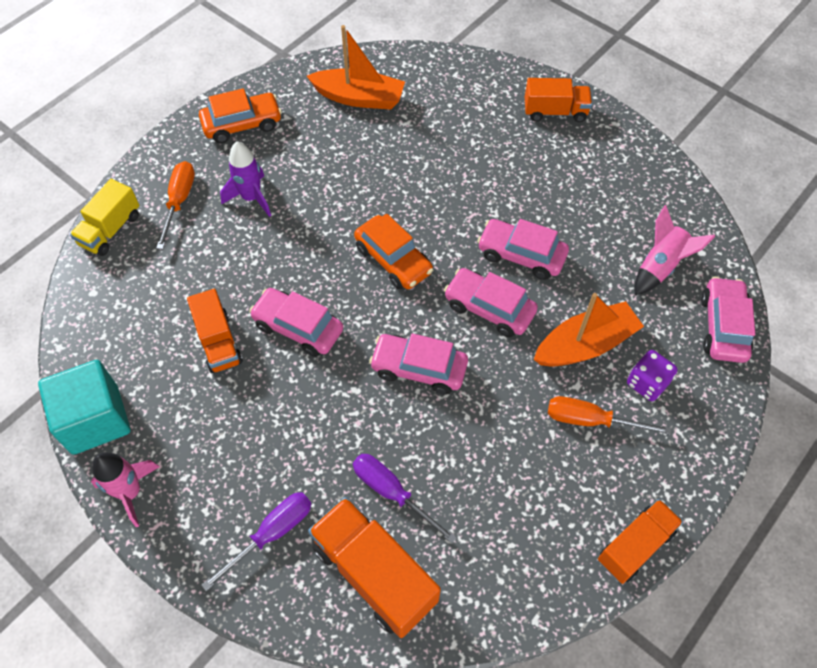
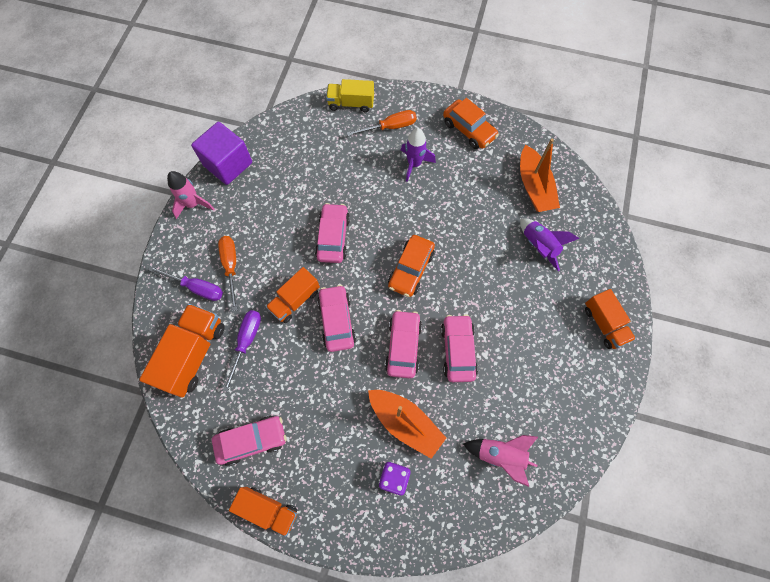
camera: 65 degrees right, 10 degrees up
(95, 419) = (228, 164): turquoise cube -> purple cube
(218, 342) = (303, 199): orange truck -> orange truck (295, 300)
(434, 126) = (539, 246): none -> purple rocket
(591, 420) = (347, 448): orange screwdriver -> orange screwdriver (231, 266)
(723, 327) = (469, 521): pink car -> pink car (252, 440)

